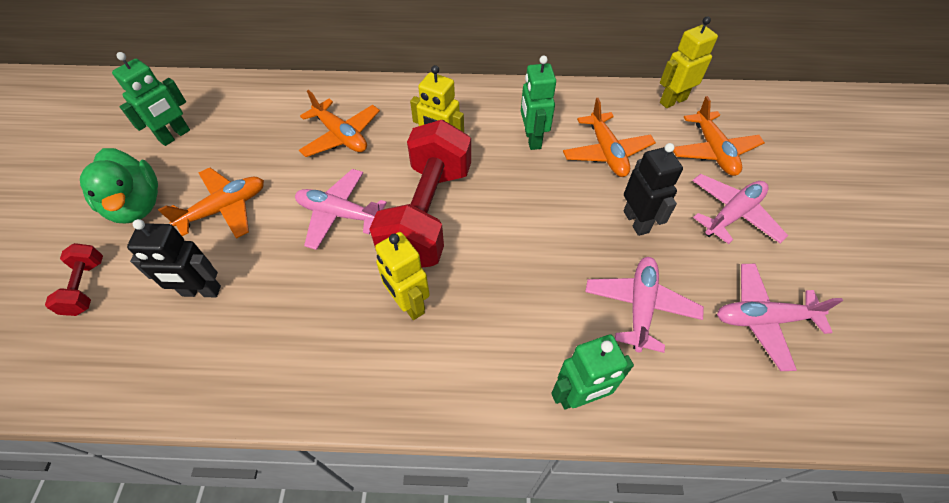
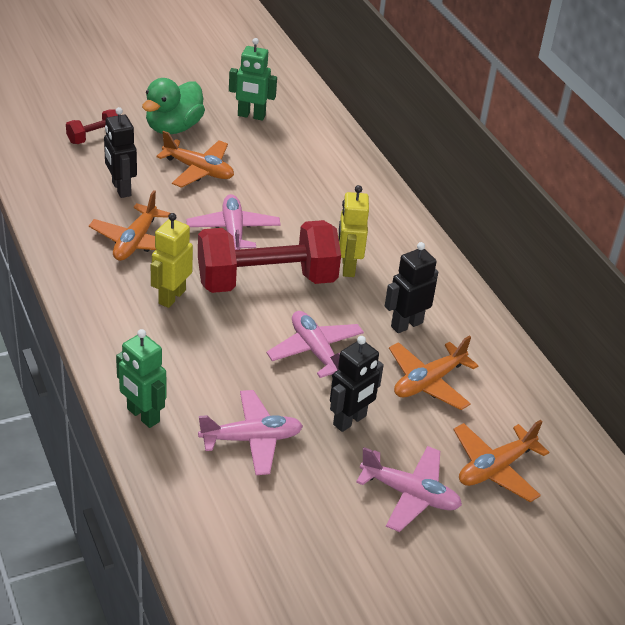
camera: 60 degrees right, 15 degrees down
(341, 136) = (318, 203): orange plane -> orange plane (135, 242)
(532, 139) = (406, 324): green robot -> black robot
(672, 100) = (553, 423): yellow robot -> none
(763, 319) = (289, 530): pink plane -> pink plane (315, 351)

